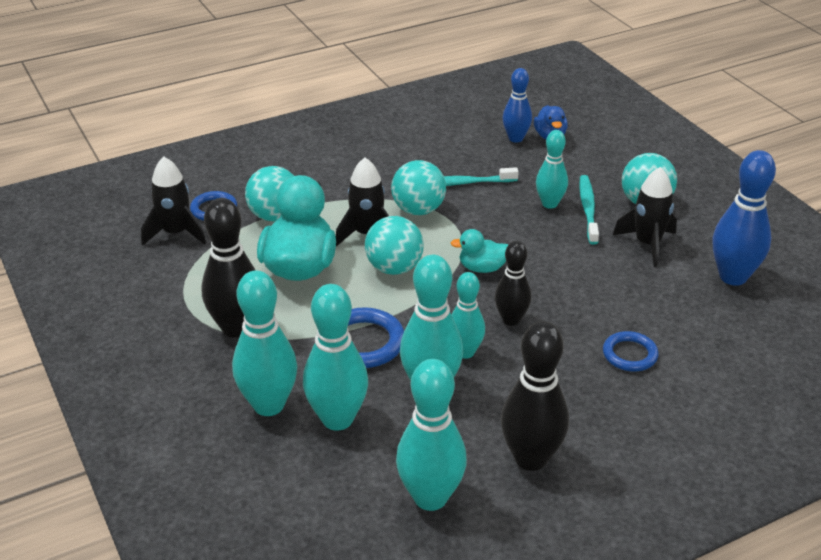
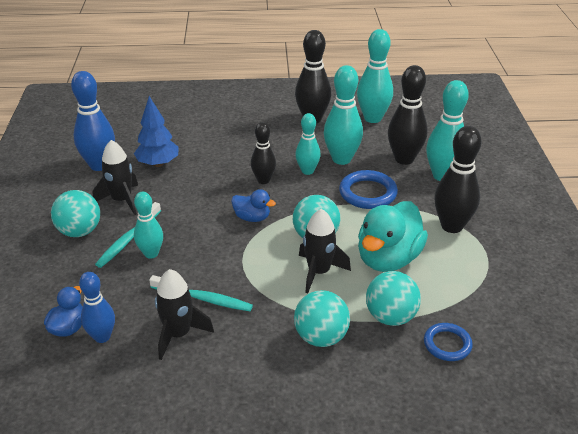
camera: 155 degrees left, 0 degrees up
(176, 233) = (488, 326): black rocket -> black rocket (178, 334)
(337, 419) = (404, 159): turquoise bowling pin -> black bowling pin
(418, 210) = (261, 282): turquoise ball -> turquoise ball (321, 337)
(482, 268) = (252, 218): turquoise duck -> blue duck
(629, 354) = (214, 145): blue ring -> none
(667, 301) = (158, 164): none -> blue tree

